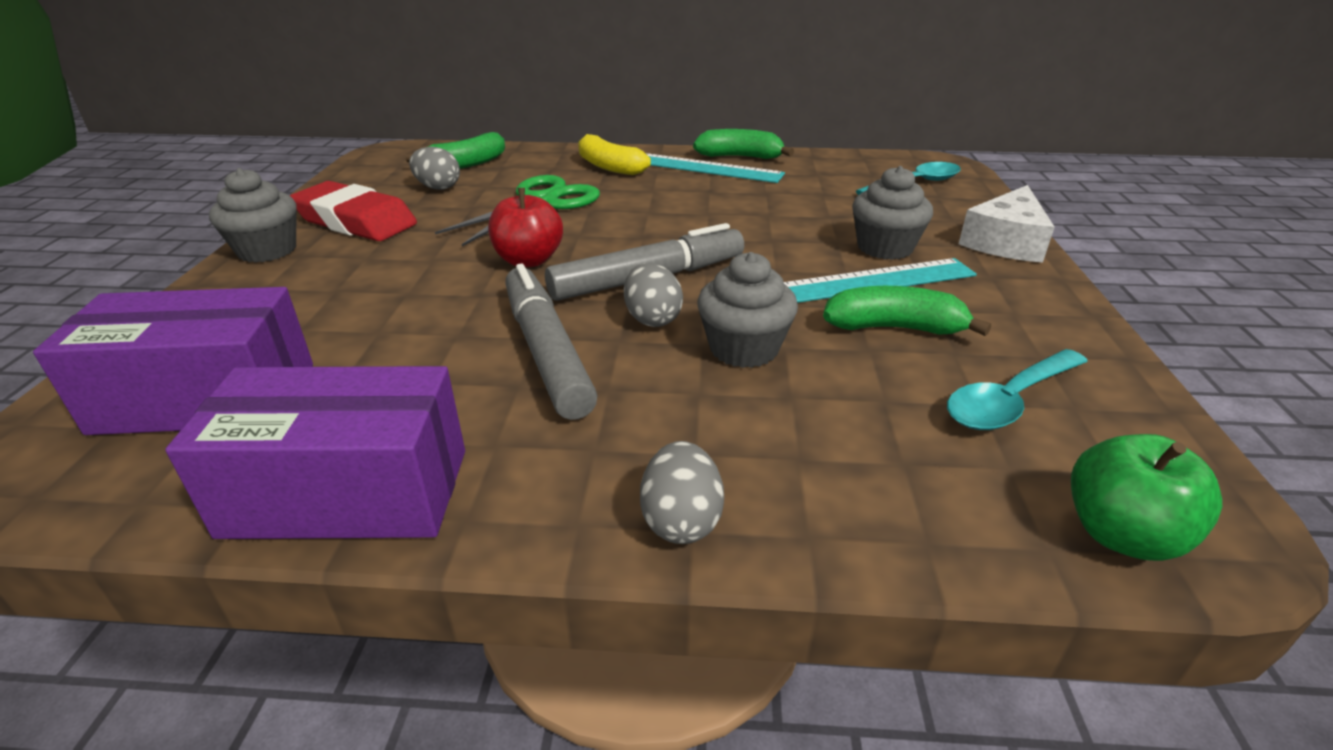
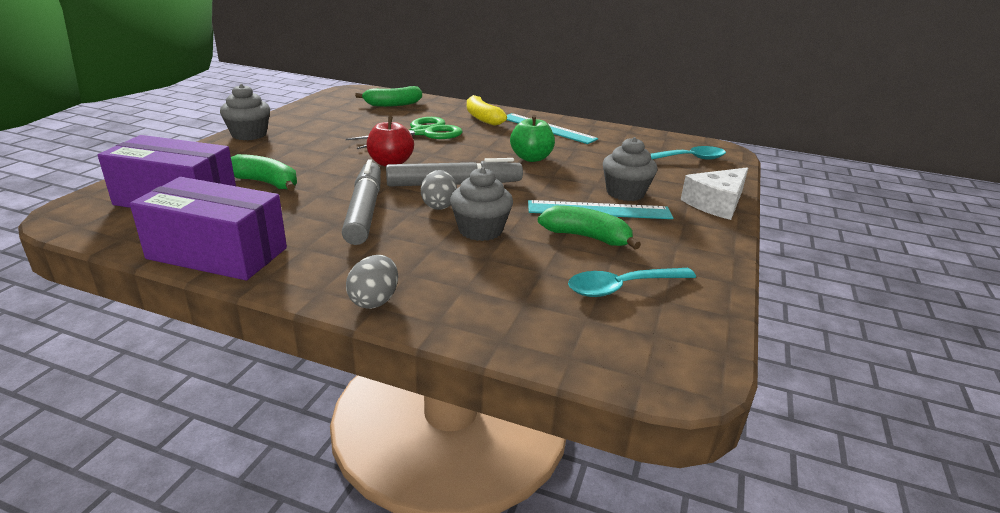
camera: 15 degrees right, 5 degrees down
(356, 221) = (307, 127): red eraser -> none
(438, 187) = (367, 115): grey egg -> none
(740, 157) = (576, 124): green banana -> green banana (266, 183)
(1121, 534) = (622, 362): green apple -> green apple (531, 158)

